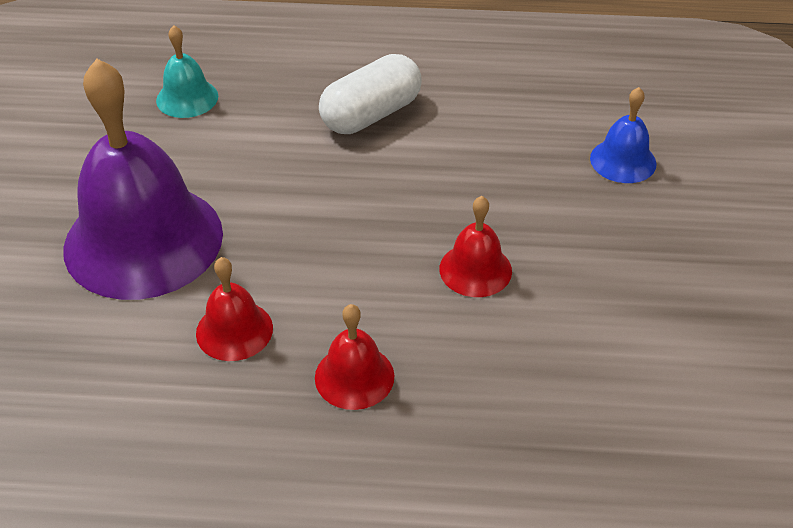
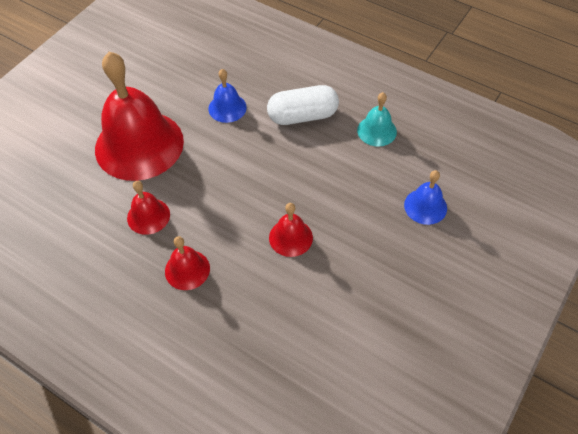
camera: 30 degrees right, 10 degrees up
(143, 240) = (139, 145): purple bell -> red bell
(187, 98) = (213, 66): turquoise bell -> turquoise bell (376, 131)
(250, 142) = (227, 108): none -> blue bell

